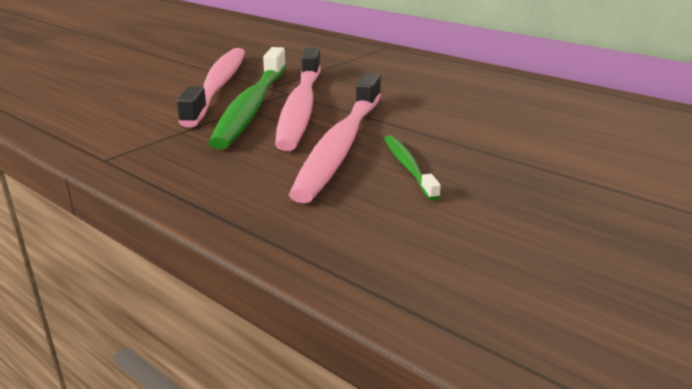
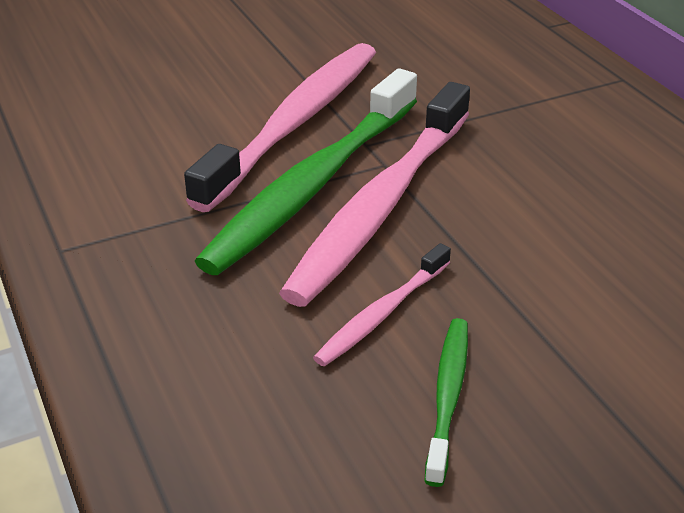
camera: 25 degrees right, 10 degrees up
(341, 145) = (382, 314): pink toothbrush -> pink toothbrush, size x0.48

